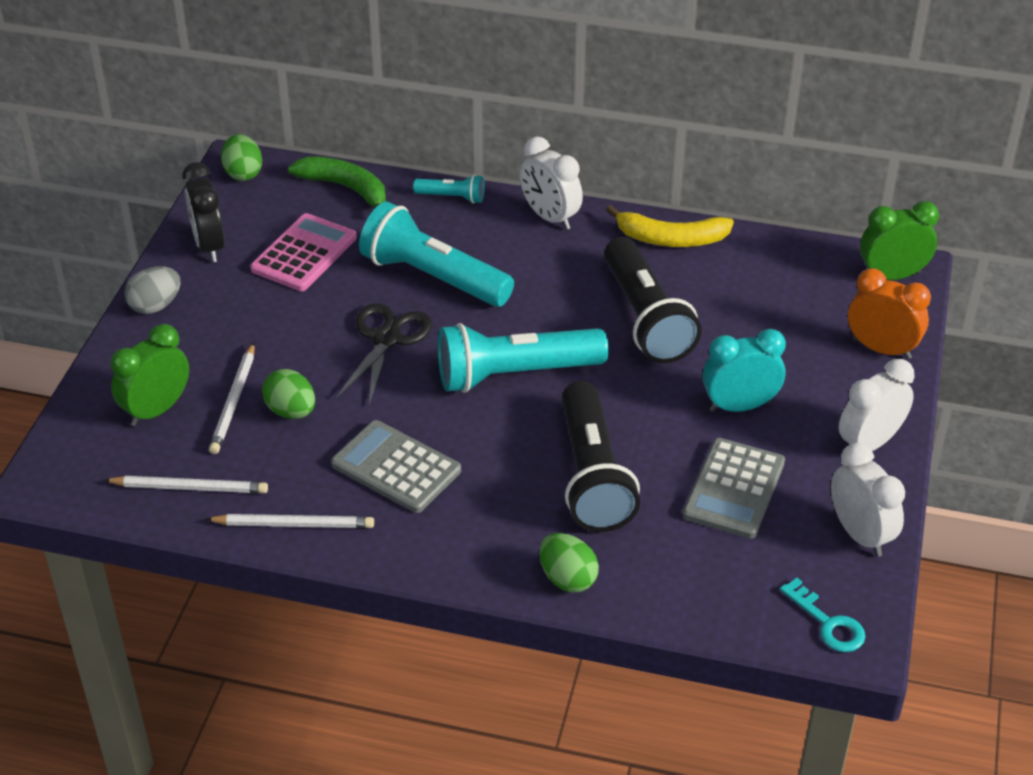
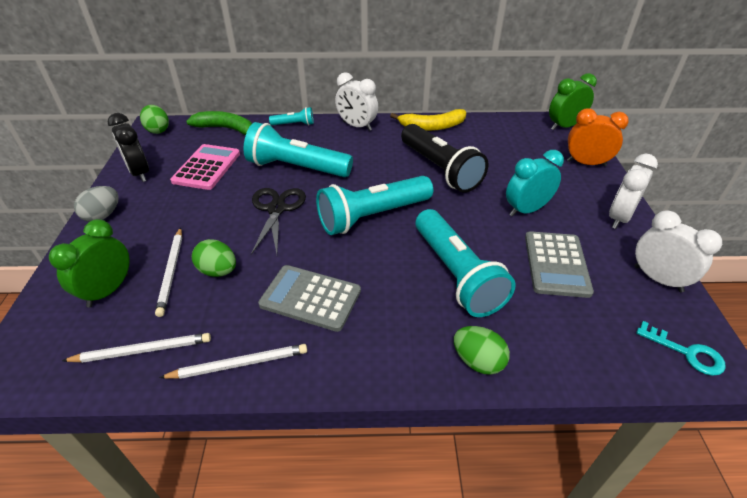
camera: 15 degrees left, 0 degrees up
(592, 475) = (456, 274): black flashlight -> turquoise flashlight

